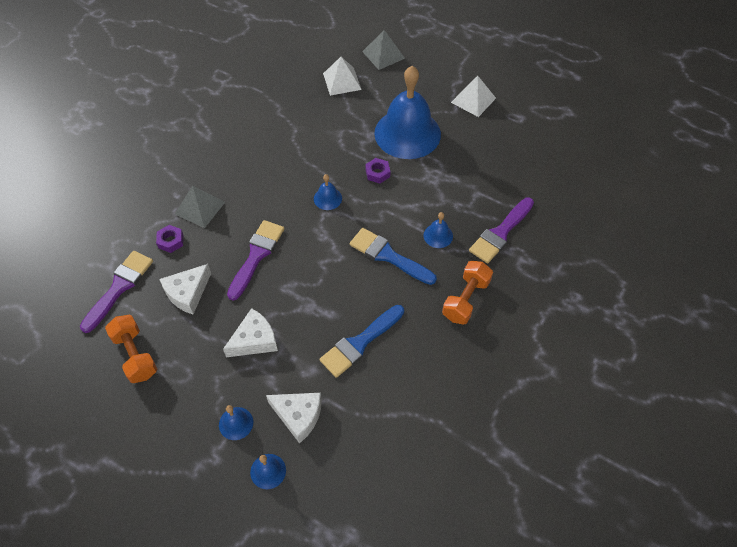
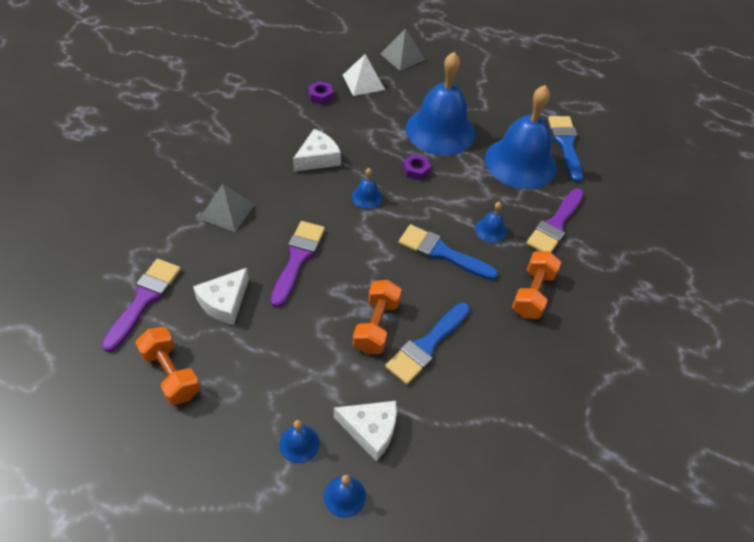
camera: 10 degrees left, 5 degrees down
(171, 241) = (198, 247): purple nut -> purple nut (320, 96)
(254, 340) = (308, 349): white cheese -> white cheese (317, 158)
(317, 322) = (376, 325): none -> orange dumbbell
(473, 100) = (502, 97): white pyramid -> none
(479, 168) = (520, 162): none -> blue bell
(527, 151) = (565, 144): none -> blue brush

